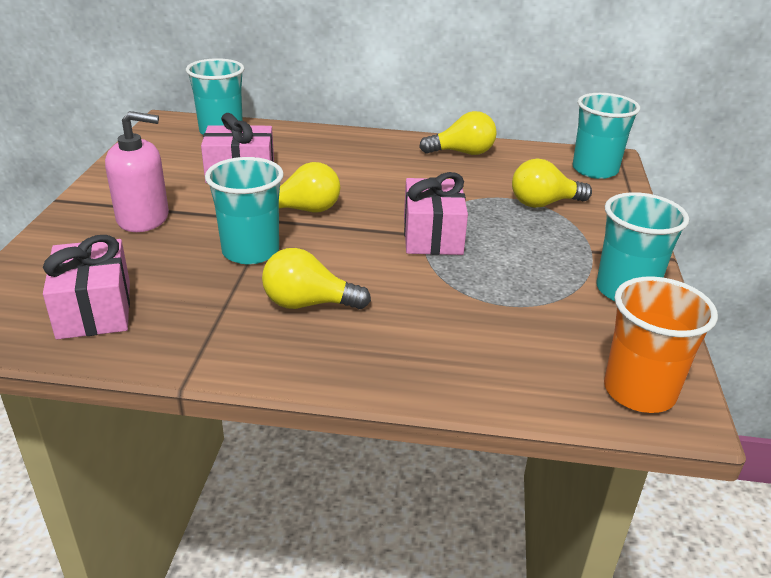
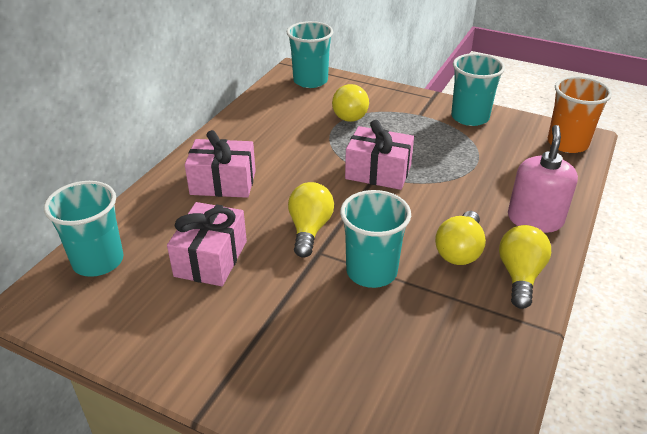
camera: 70 degrees left, 5 degrees up
(94, 309) = (444, 384): pink gift -> pink gift (223, 183)
(143, 218) = (279, 340): pink soap dispenser -> pink soap dispenser (535, 219)
(462, 153) = (248, 126): yellow light bulb -> yellow light bulb (520, 276)

